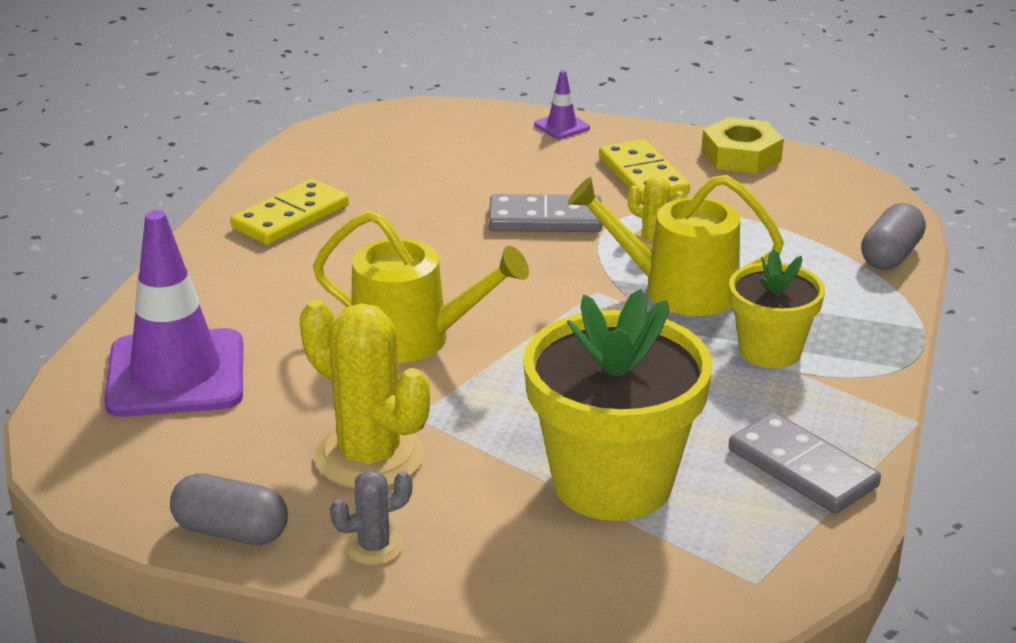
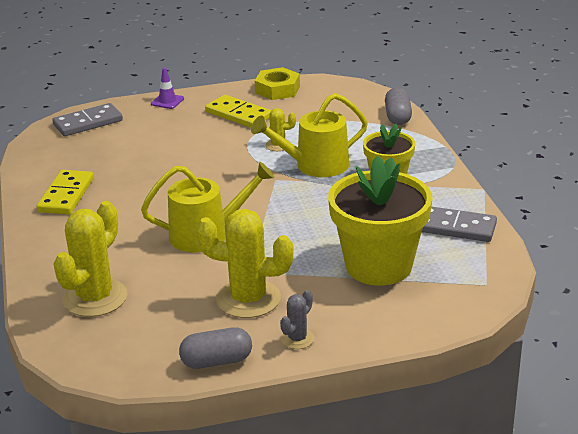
camera: 30 degrees left, 0 degrees up
(176, 374) = (95, 298): purple traffic cone -> yellow cactus
(545, 219) = (211, 152): grey domino -> grey domino (88, 123)

